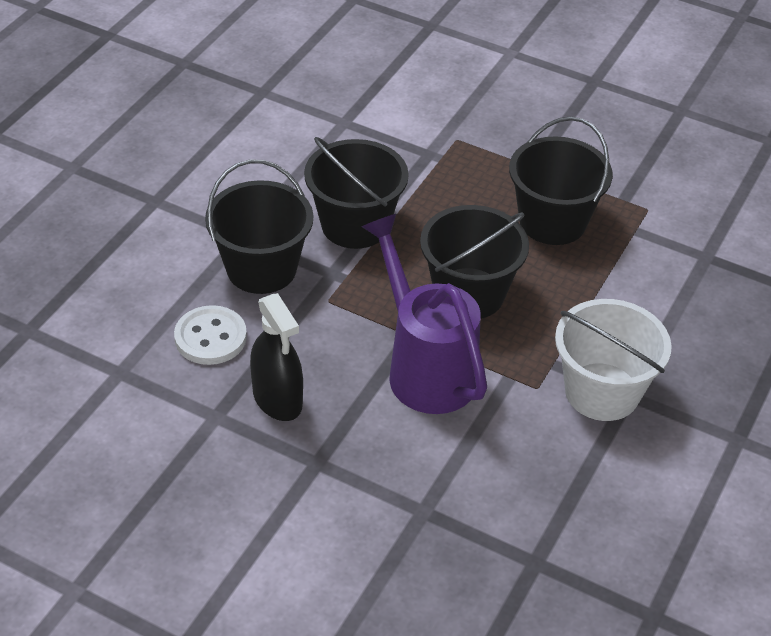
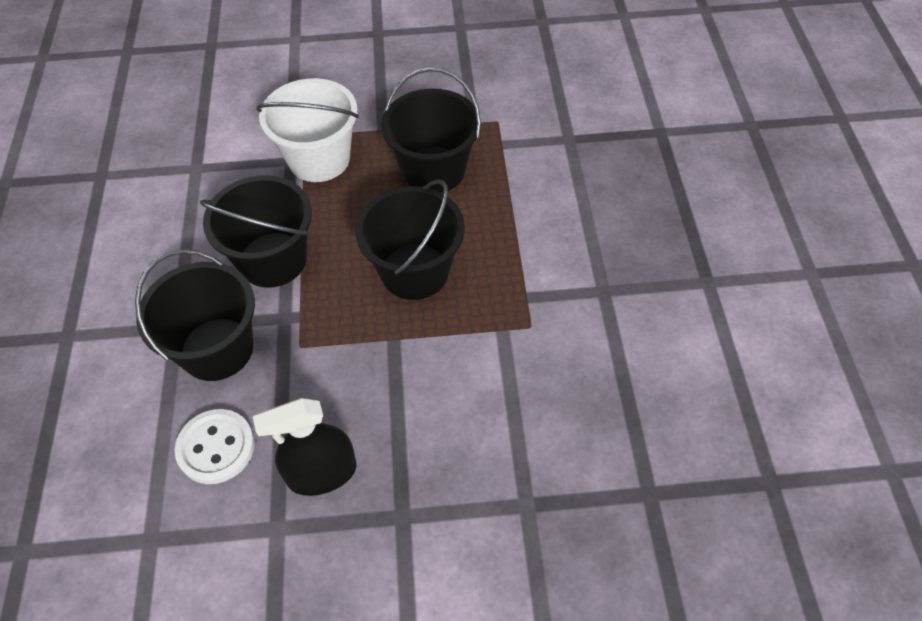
camera: 30 degrees left, 10 degrees up
(277, 399) = (322, 473): black spray bottle -> black spray bottle turned 135 degrees clockwise
(425, 368) = (429, 363): purple watering can -> none
(602, 392) = (582, 300): white bucket -> white bucket (319, 159)

